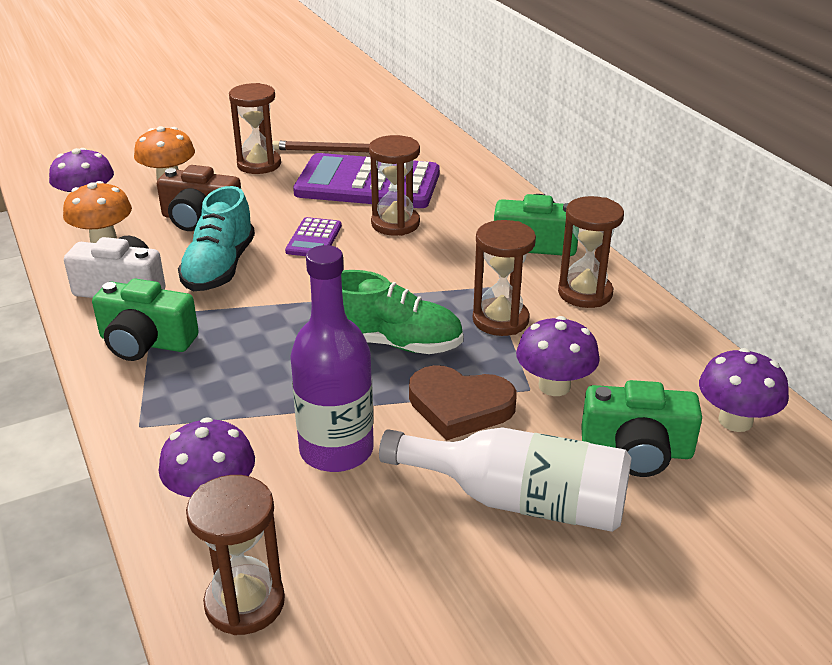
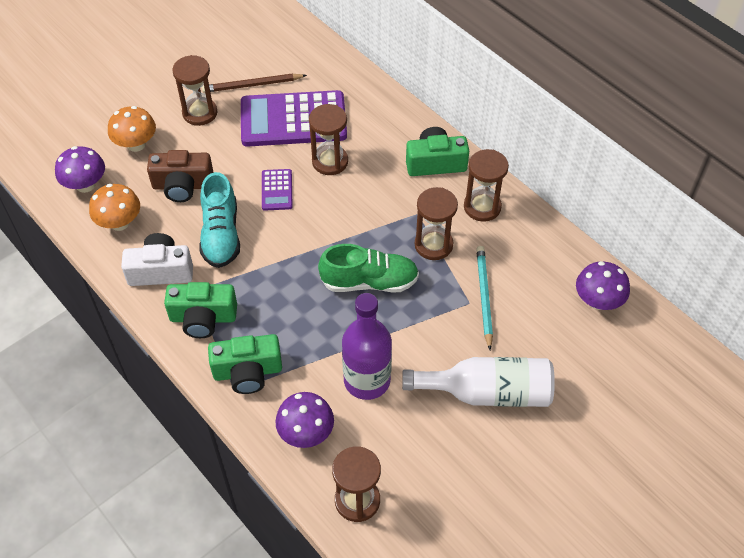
camera: 15 degrees left, 20 degrees up
(460, 406) = (430, 327): brown heart -> none
(554, 386) = (483, 297): purple mushroom -> turquoise pencil
(636, 451) = (545, 338): green camera -> green camera (247, 372)

